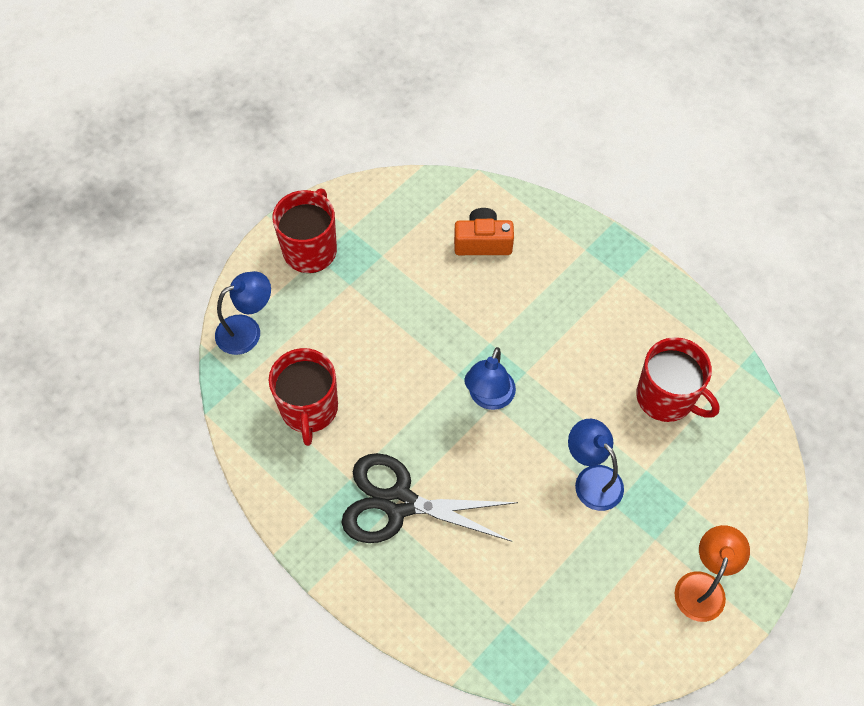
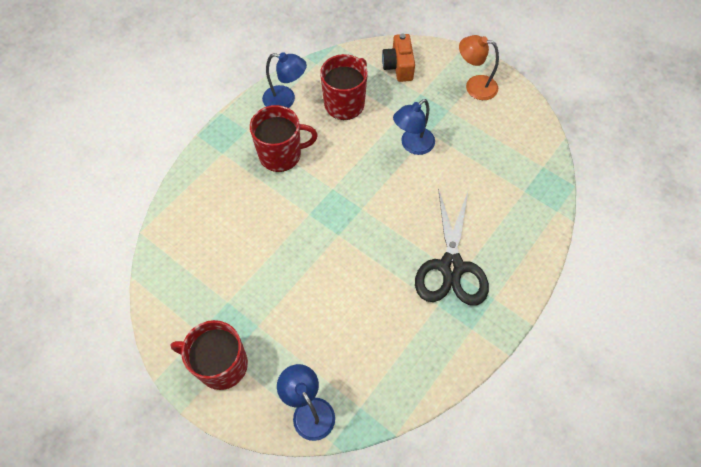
camera: 95 degrees left, 0 degrees up
(309, 409) = (381, 344): red mug -> red mug (281, 154)
(482, 242) = (215, 224): orange camera -> orange camera (398, 66)
(488, 398) = (357, 212): blue lamp -> blue lamp (285, 100)

